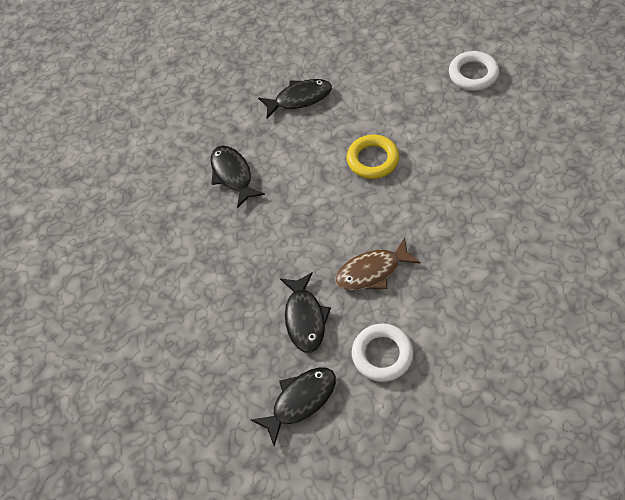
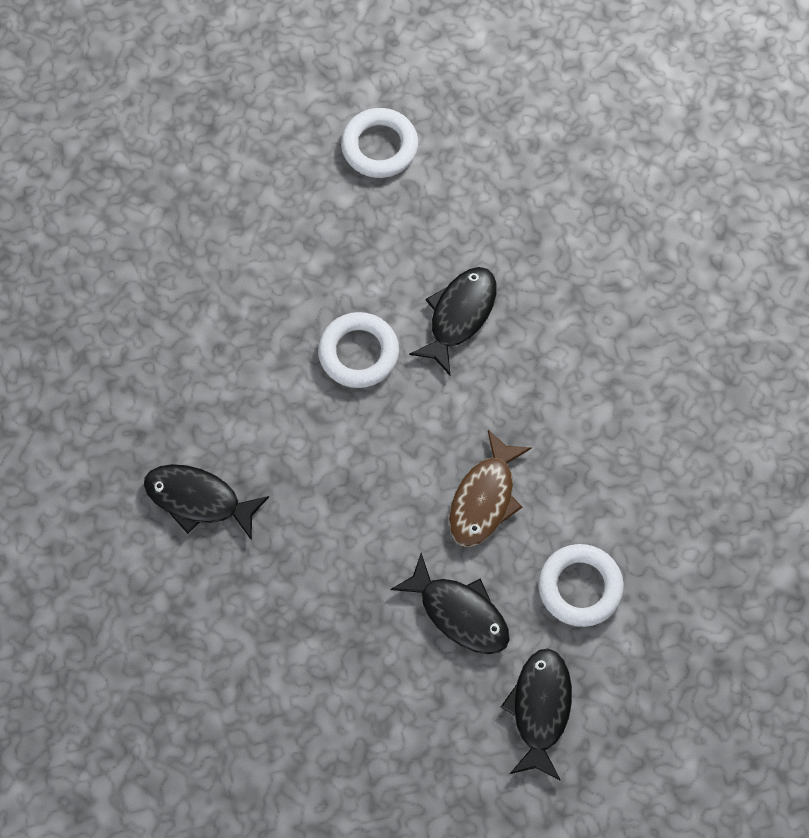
camera: 50 degrees left, 10 degrees up
(299, 99) = (185, 331): black fish -> black fish (459, 316)
(373, 160) = (358, 353): yellow ring -> white ring

